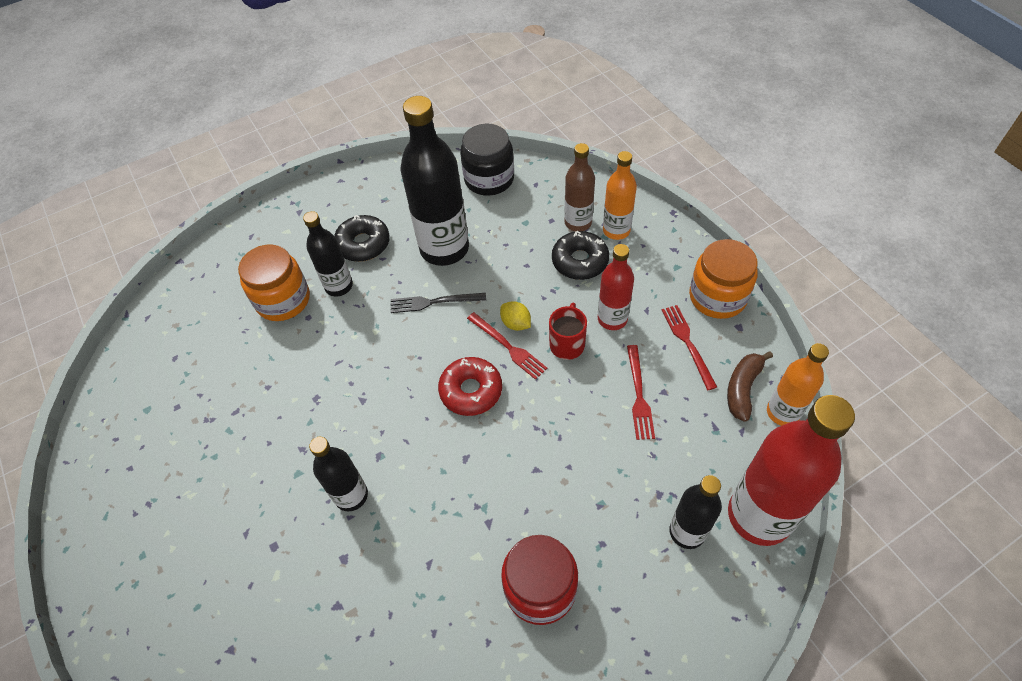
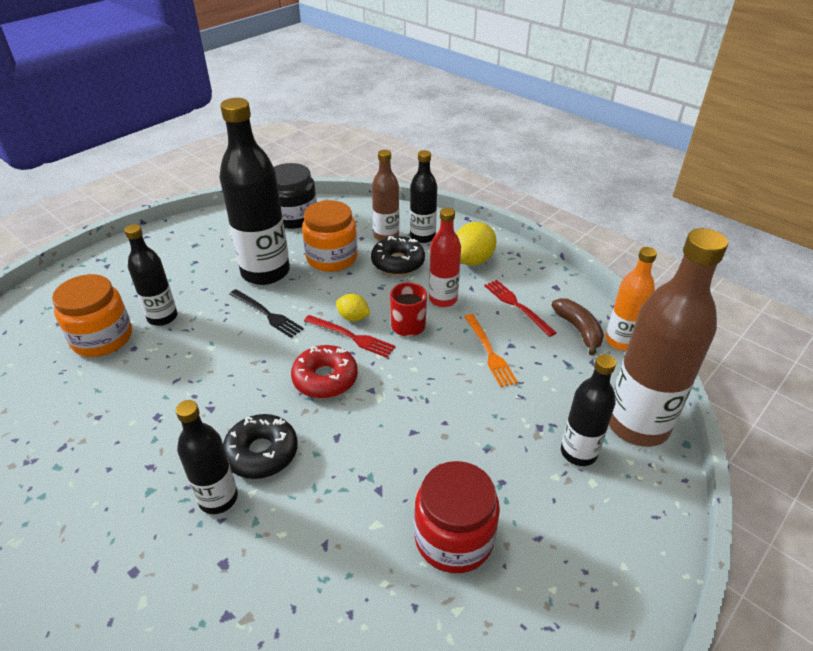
camera: 20 degrees left, 15 degrees down
(363, 244) = (181, 280): black donut -> black donut (261, 453)
(434, 302) = (266, 314): black fork -> black fork turned 120 degrees counterclockwise
(616, 230) = (422, 237): orange bottle -> black bottle
(639, 395) = (489, 352): red fork -> orange fork
(660, 273) = (473, 260): none -> yellow lemon
(717, 297) = (528, 269): orange jar -> orange jar (332, 258)
(743, 388) = (579, 330): brown banana -> brown banana turned 150 degrees clockwise
(759, 515) = (637, 424): red bottle -> brown bottle

